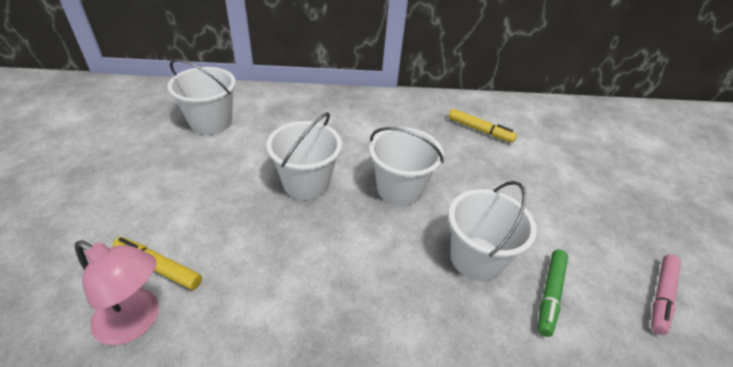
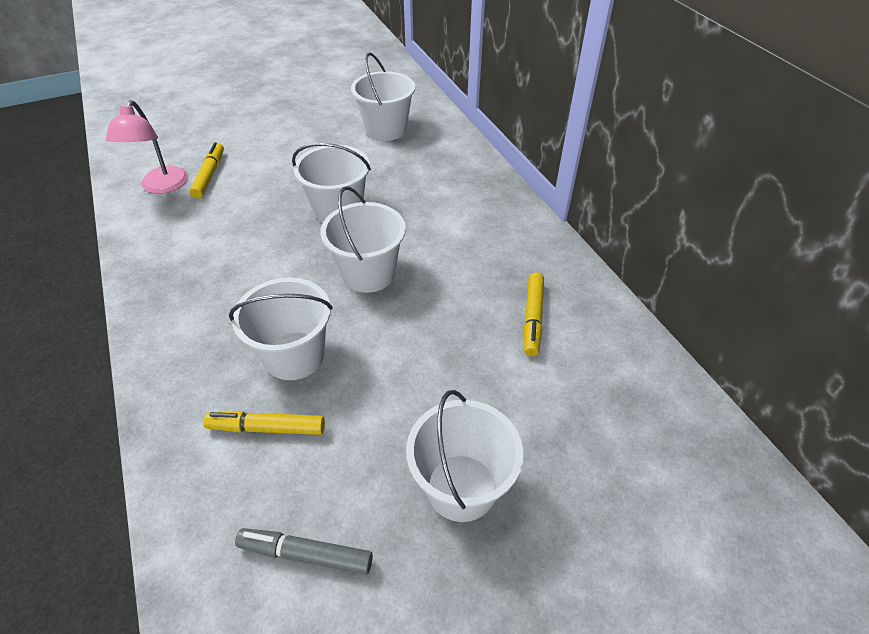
camera: 70 degrees right, 5 degrees up
(550, 294) = (267, 428): green marker -> yellow marker
(608, 205) = (461, 487): none -> white bucket
(661, 296) = (306, 554): pink marker -> grey marker

